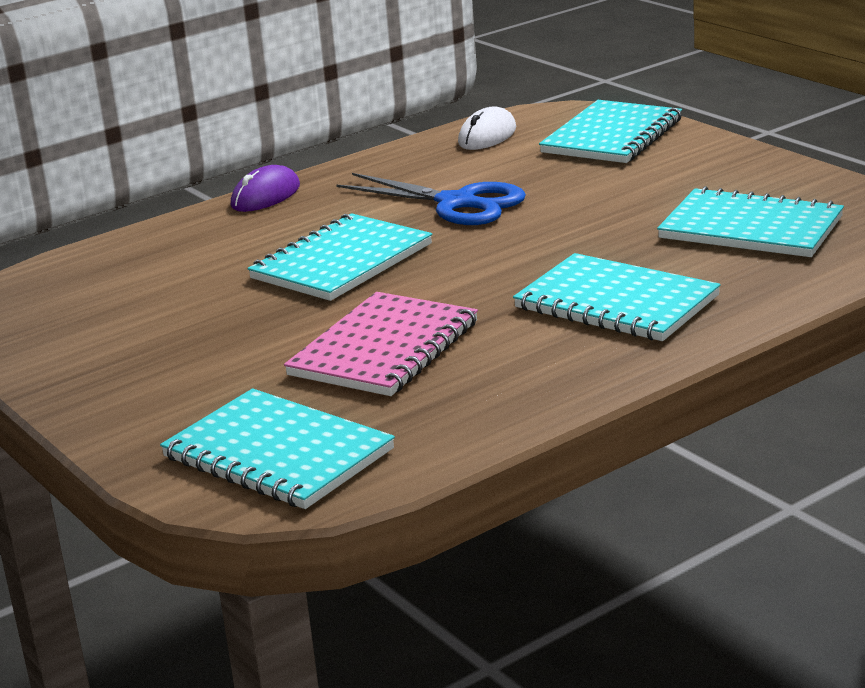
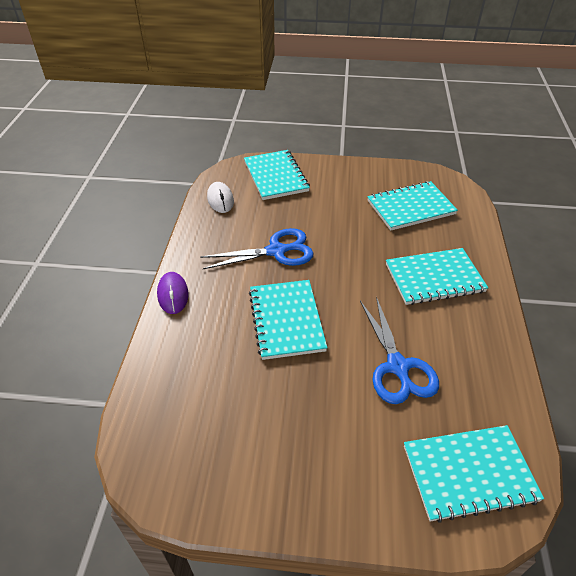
camera: 50 degrees left, 20 degrees up
(384, 349) = (397, 367): pink notebook -> blue scissors

